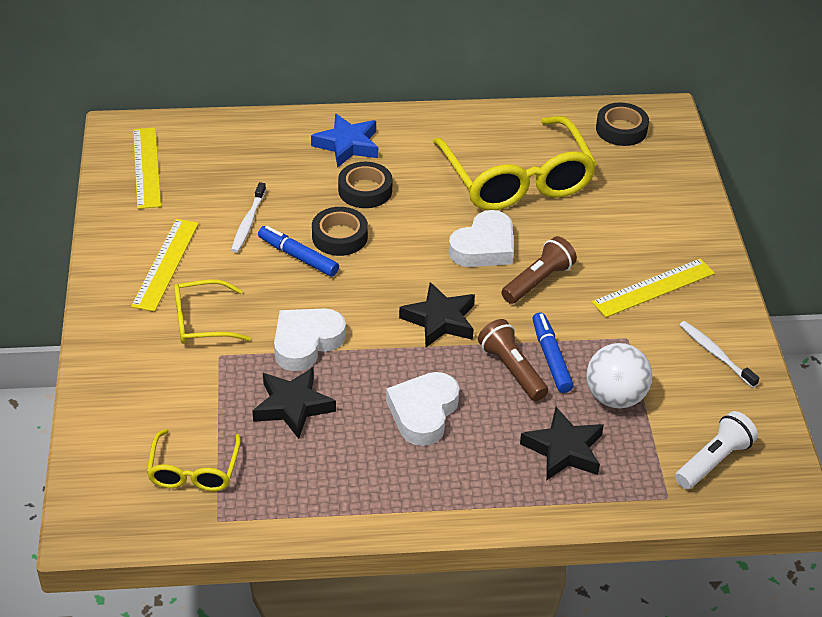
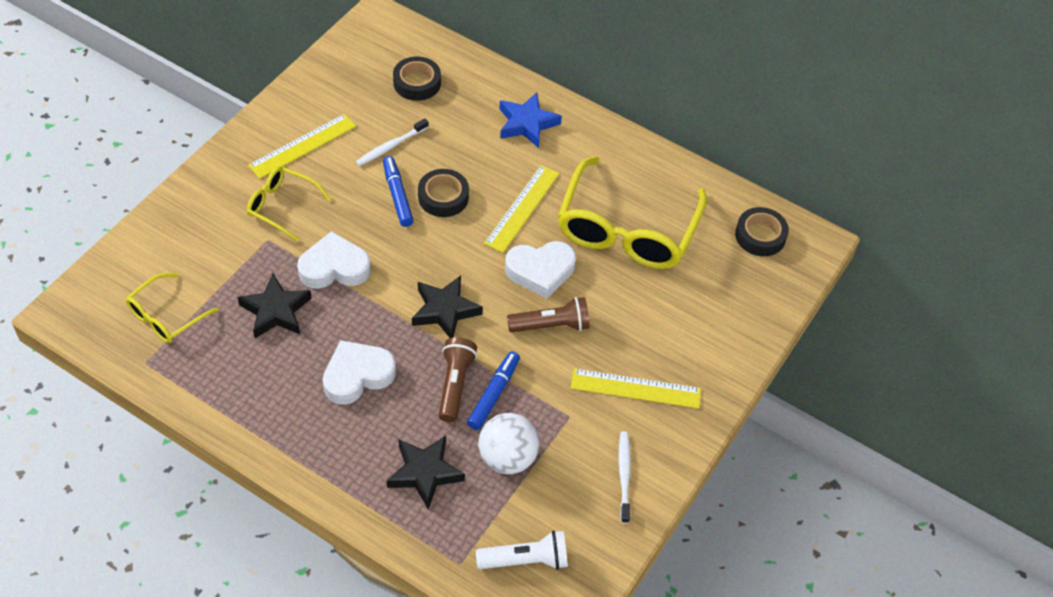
camera: 35 degrees right, 10 degrees up
(146, 167) = (365, 59): yellow ruler -> yellow ruler (522, 208)
(365, 190) = (501, 170): black tape -> black tape (417, 83)

